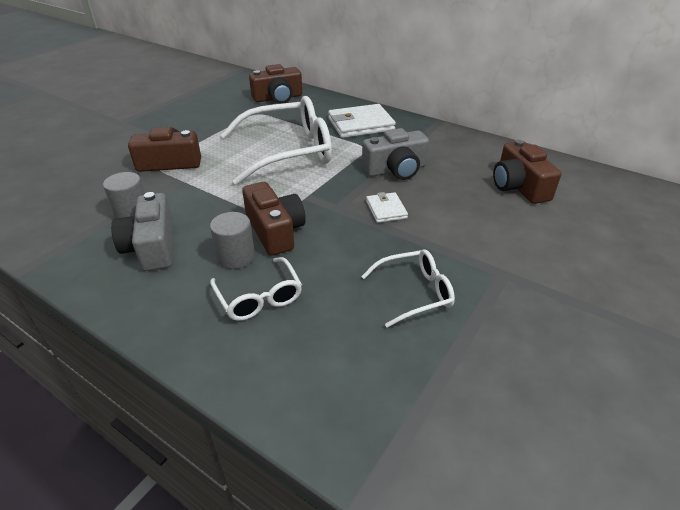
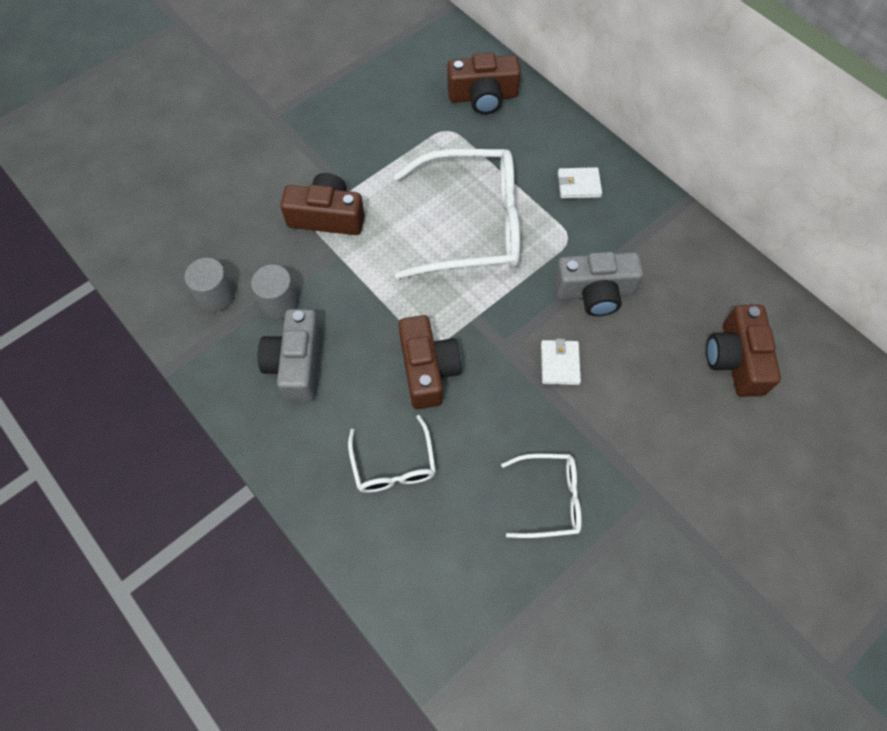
camera: 15 degrees right, 25 degrees up
(236, 257) = (380, 400): grey cylinder -> grey cylinder (216, 296)
(360, 124) = (579, 185): white wallet -> white wallet, size x0.54

